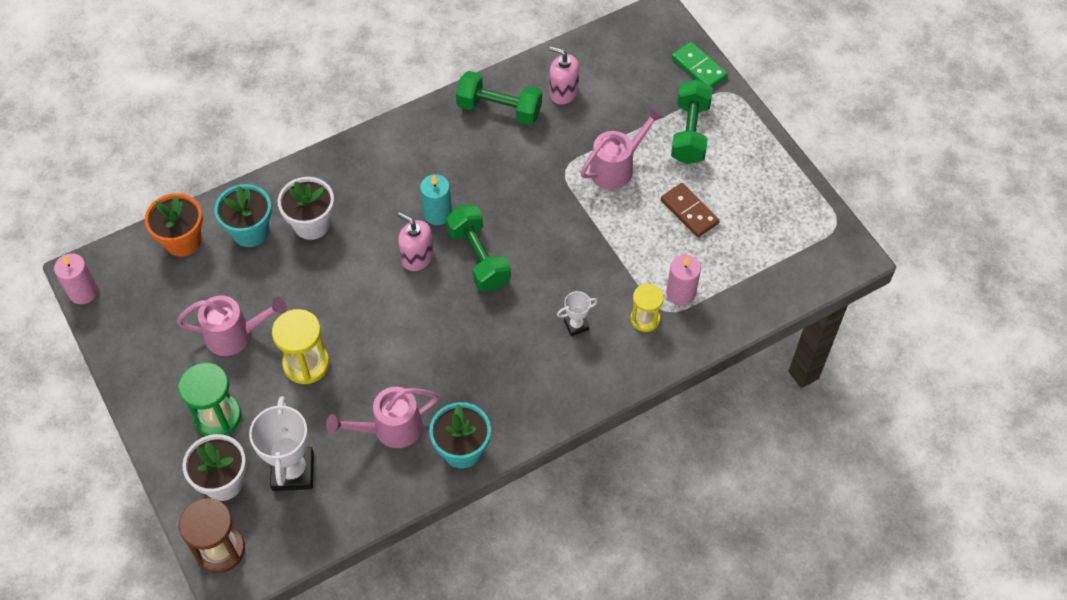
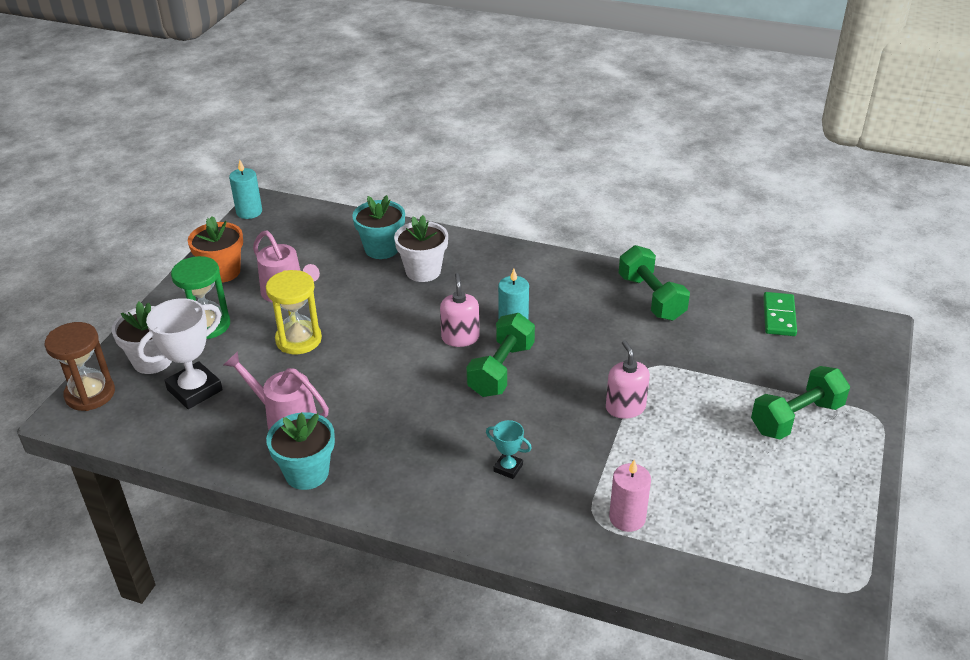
camera: 50 degrees right, 20 degrees down
(83, 292) = (249, 212): pink candle -> turquoise candle
(183, 241) = (338, 226): orange flower pot -> orange flower pot (222, 272)
(563, 92) = (719, 320): pink soap dispenser -> pink soap dispenser (625, 407)
(576, 325) = (508, 468): white trophy -> turquoise trophy
(617, 167) = (695, 394): pink watering can -> none
(645, 319) = (569, 510): yellow hourglass -> none
(689, 212) = (718, 469): brown domino -> none
(699, 67) = (868, 382): green domino -> green domino (779, 316)

